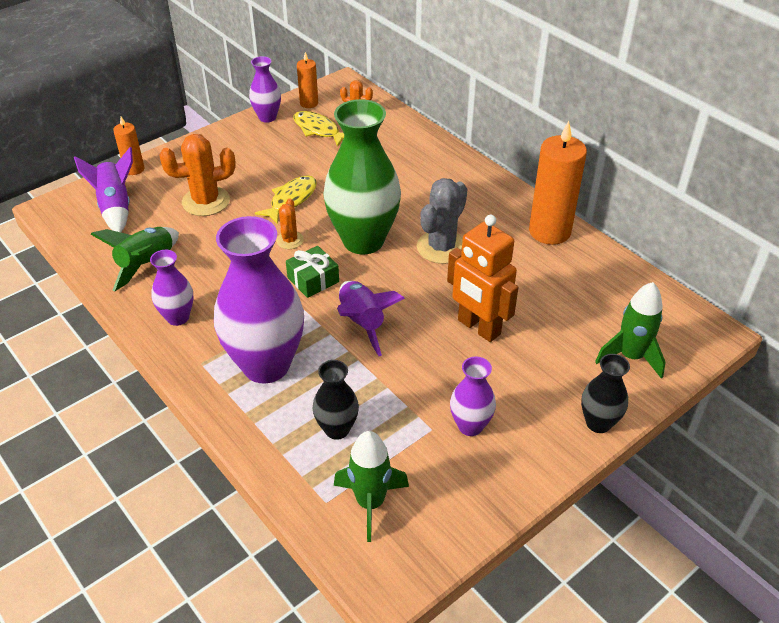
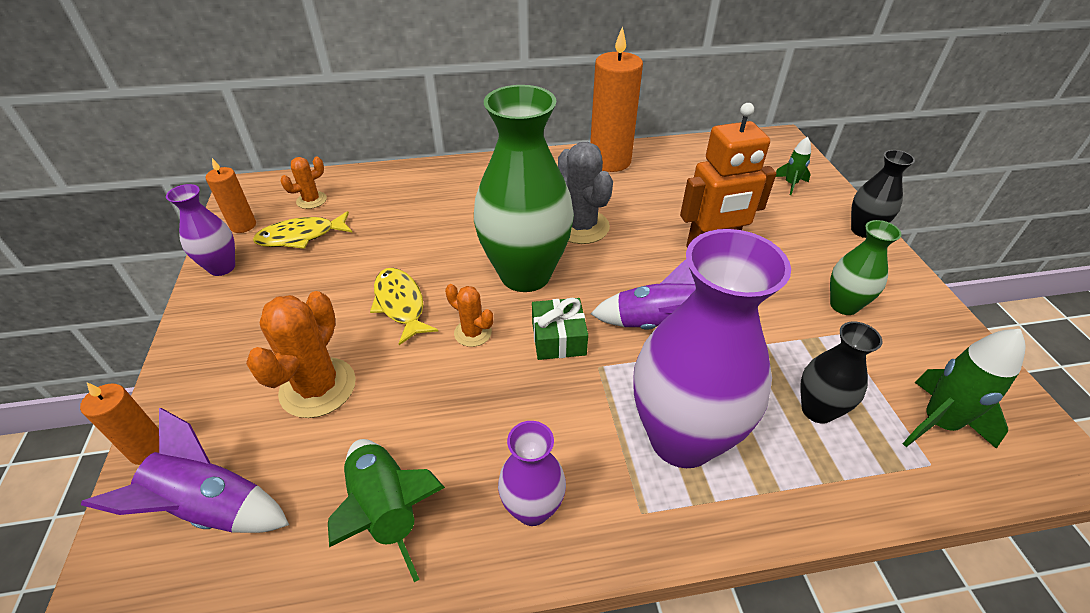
camera: 60 degrees left, 0 degrees up
(470, 426) = (844, 305): purple vase -> green vase
(630, 356) = (790, 184): green rocket -> green rocket, size x0.56

